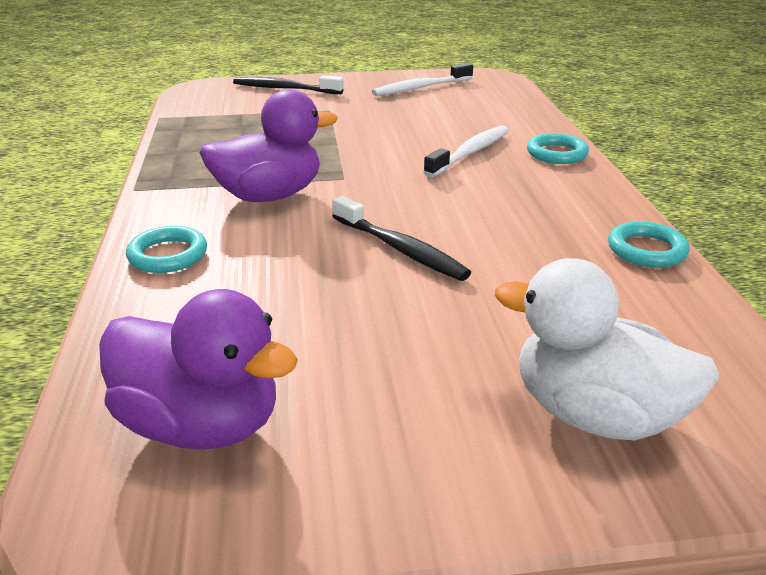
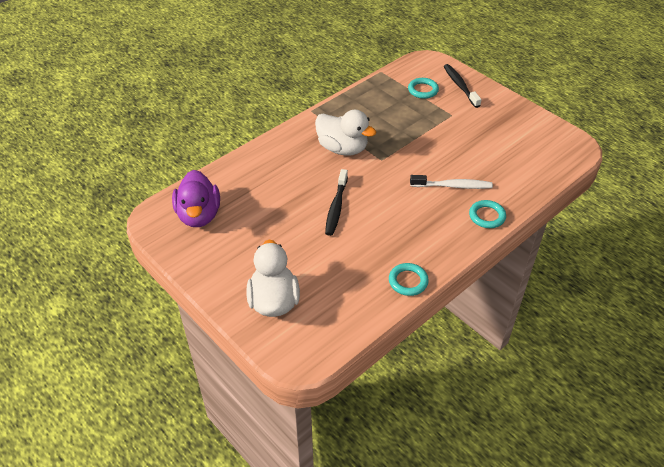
camera: 55 degrees right, 15 degrees up
(168, 255) = (274, 151): turquoise ring -> turquoise ring (423, 90)
(269, 196) = (342, 148): purple duck -> white duck
(420, 88) = (521, 129): white toothbrush -> none

